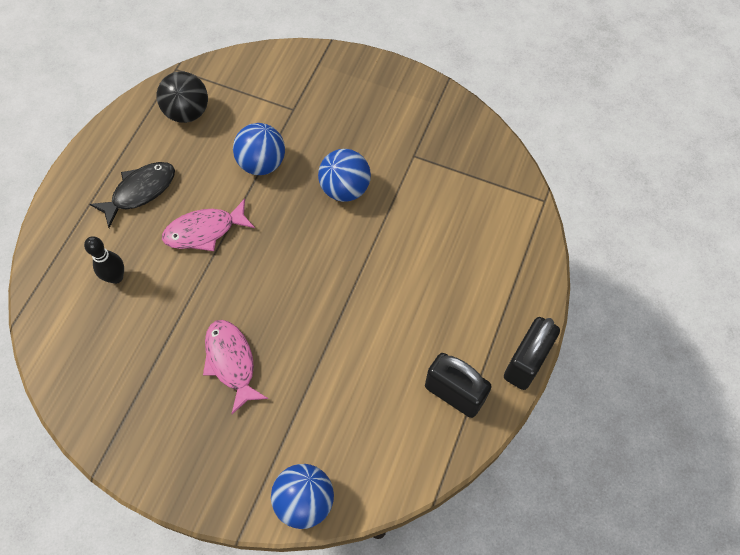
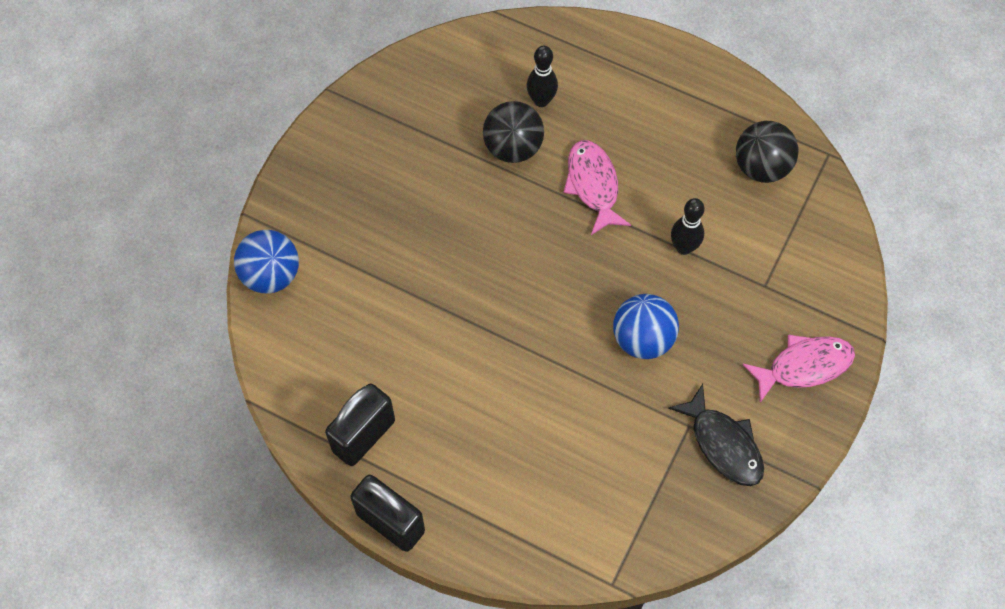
camera: 95 degrees right, 0 degrees up
(140, 191) = (649, 120): black fish -> black fish (723, 444)
(165, 297) = (513, 147): none -> black ball
(231, 362) = (429, 211): pink fish -> pink fish (804, 366)
(262, 163) = (684, 247): blue ball -> black bowling pin

